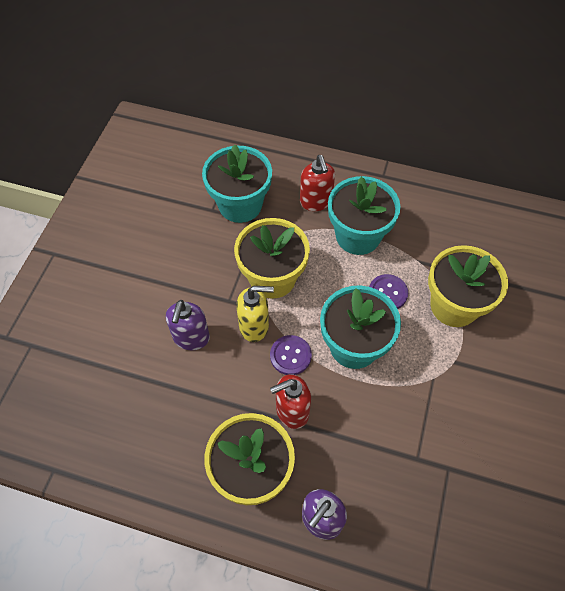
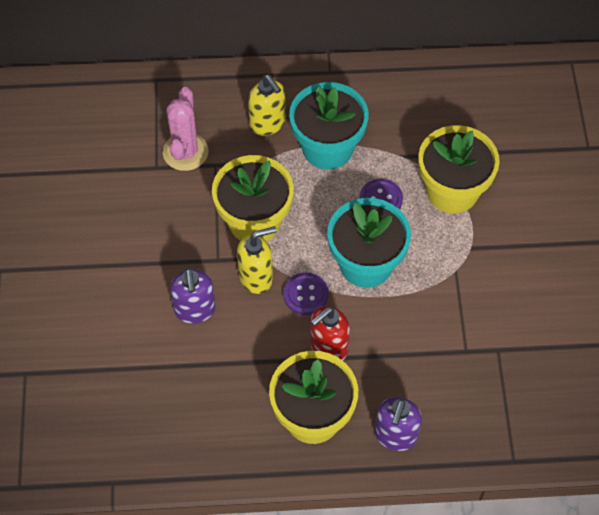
camera: 20 degrees left, 0 degrees up
(240, 205) = (185, 152): turquoise flower pot -> pink cactus
(316, 202) = (268, 123): red soap dispenser -> yellow soap dispenser

